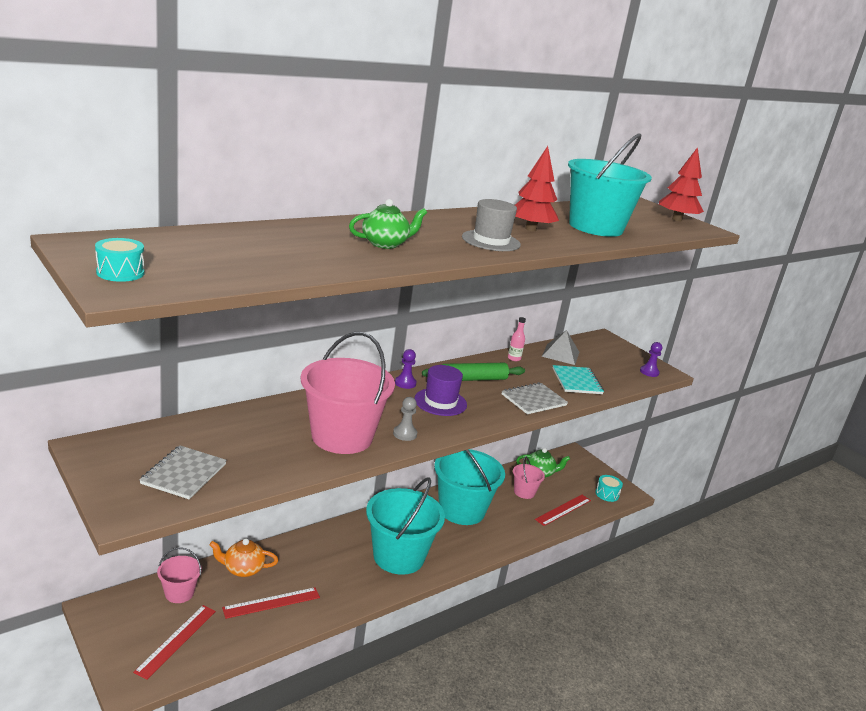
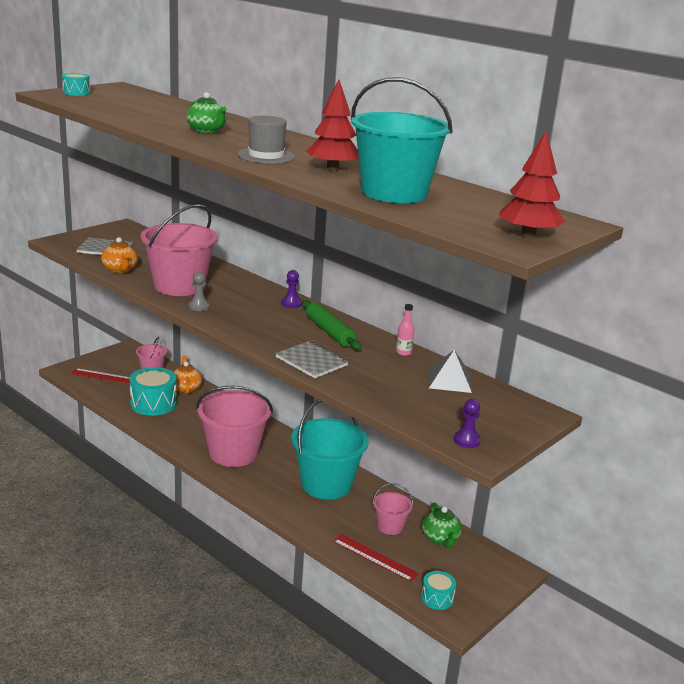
camera: 80 degrees right, 0 degrees up
(271, 603) = (153, 403): red ruler -> turquoise drum
(272, 471) = (120, 269): none -> orange teapot
(398, 556) = (233, 453): turquoise bucket -> pink bucket
(440, 402) = (267, 318): purple hat -> none
(577, 381) = (383, 387): turquoise notebook -> none

